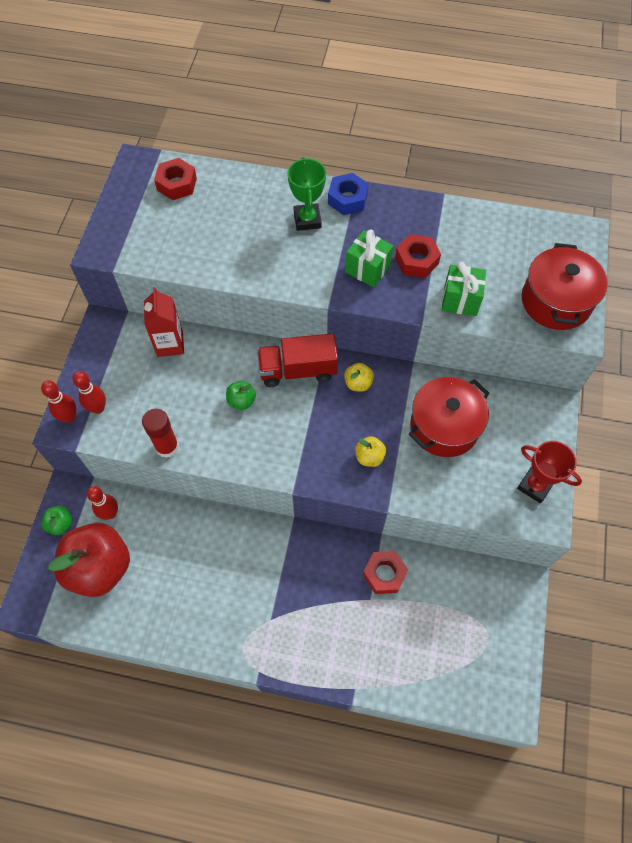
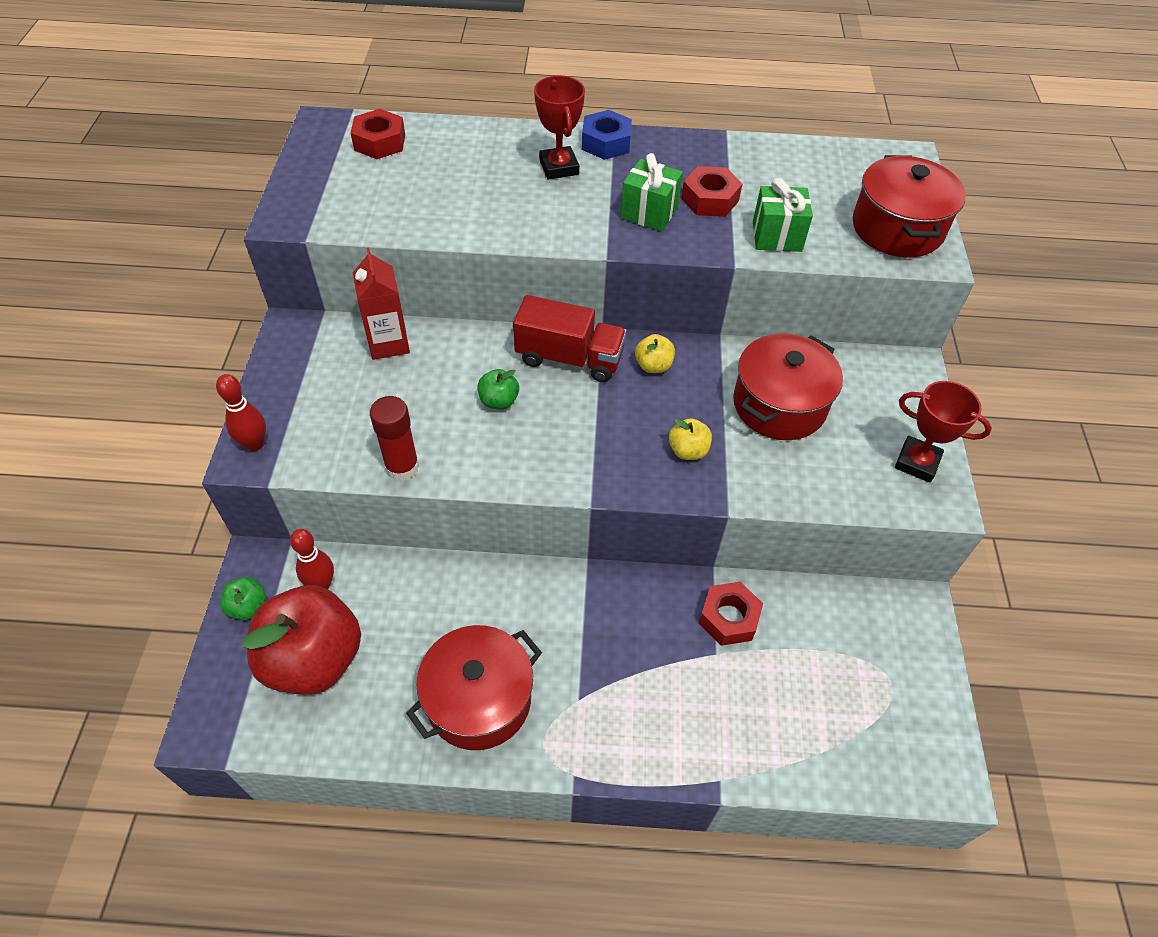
camera: 10 degrees left, 10 degrees down
(98, 408) = (296, 429): red bowling pin -> none
(204, 610) = (479, 699): none -> red pot
(298, 370) = (569, 358): red truck -> red truck turned 150 degrees counterclockwise
(307, 220) = (559, 167): green trophy -> red trophy

